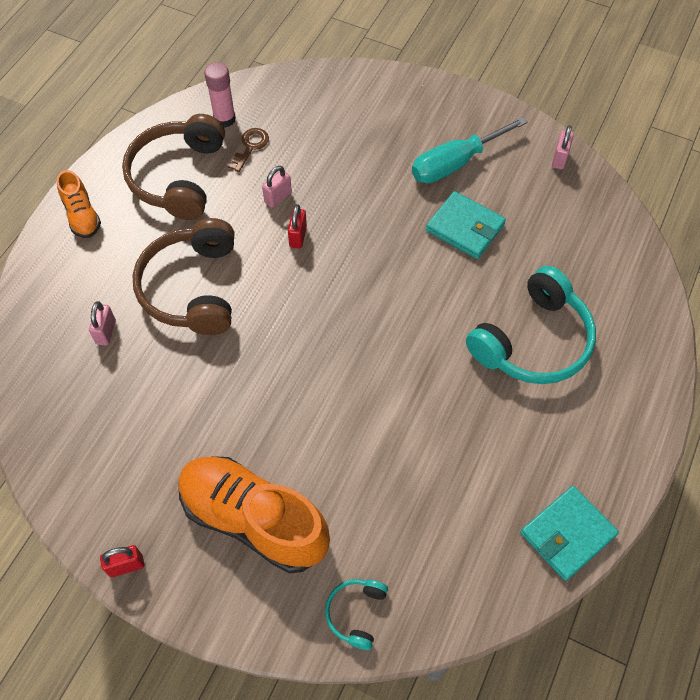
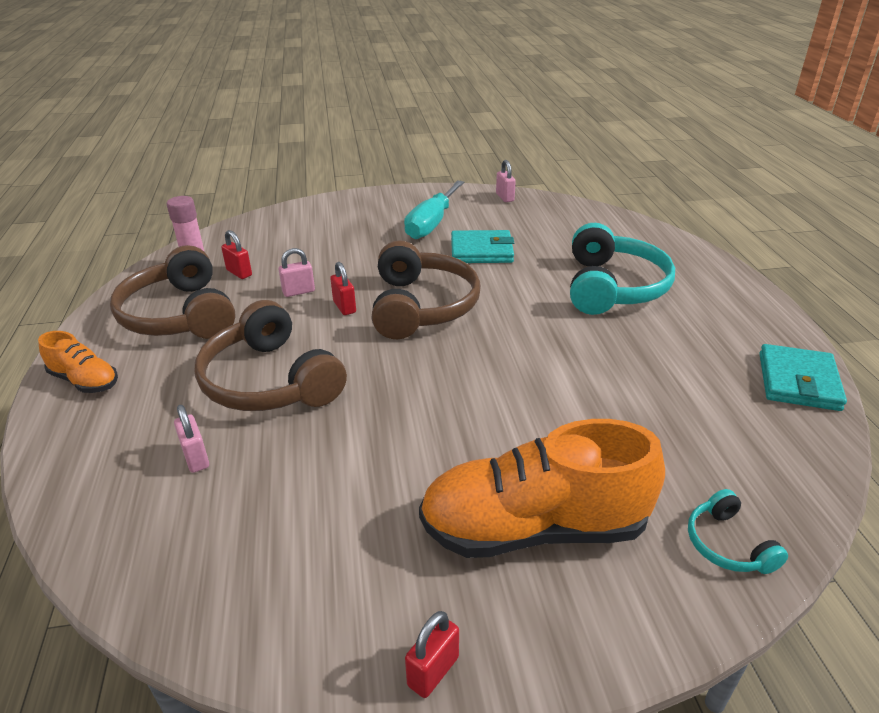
camera: 35 degrees left, 25 degrees down
(250, 147) = (239, 273): brown key -> red padlock
(278, 197) = (298, 292): pink padlock -> pink padlock turned 60 degrees clockwise
(356, 271) = (421, 306): none -> brown headphones

